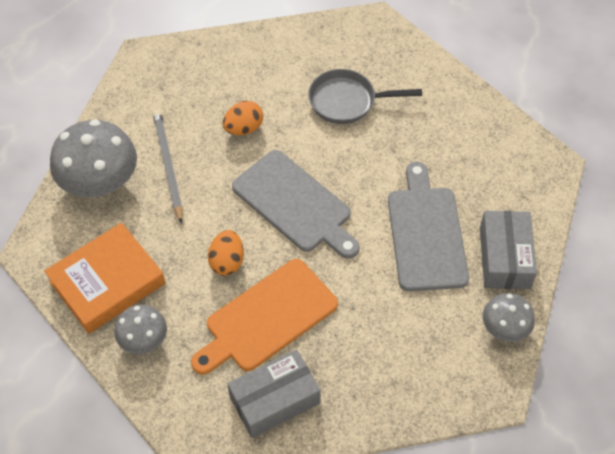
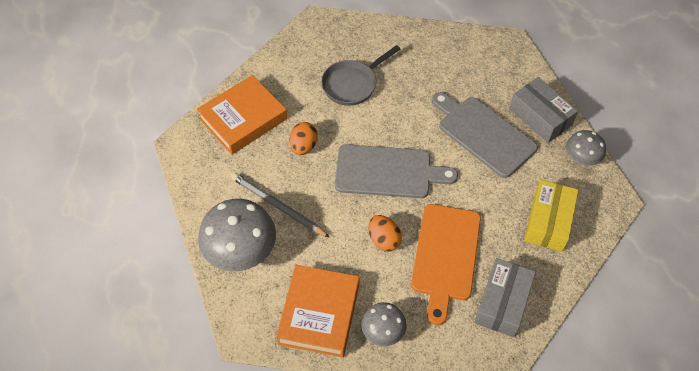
camera: 40 degrees left, 0 degrees up
(216, 69) = (243, 119): none -> orange book
(401, 362) = (548, 222): none -> yellow box

